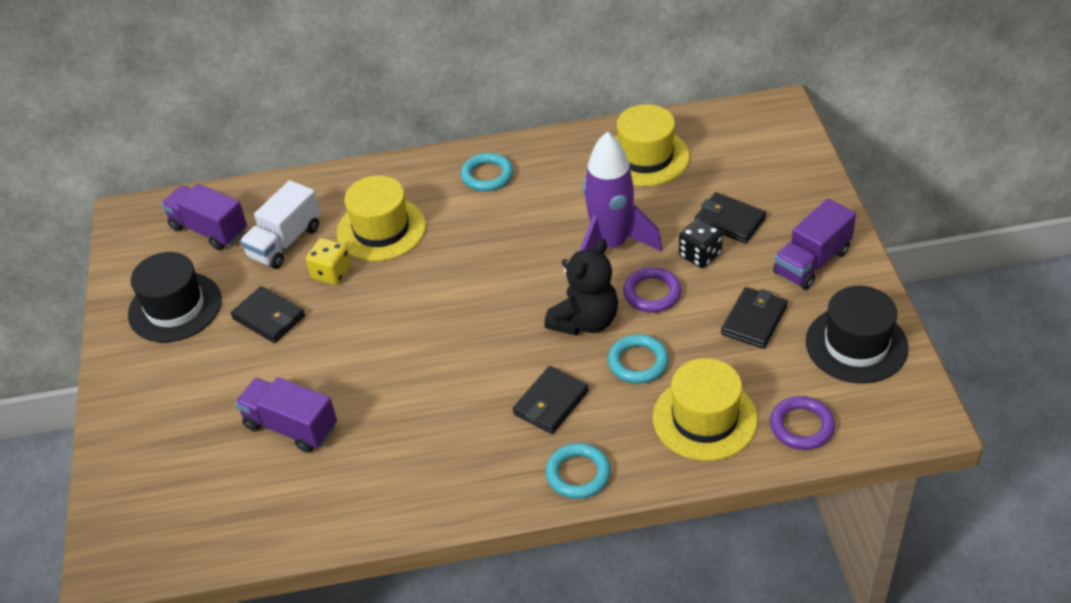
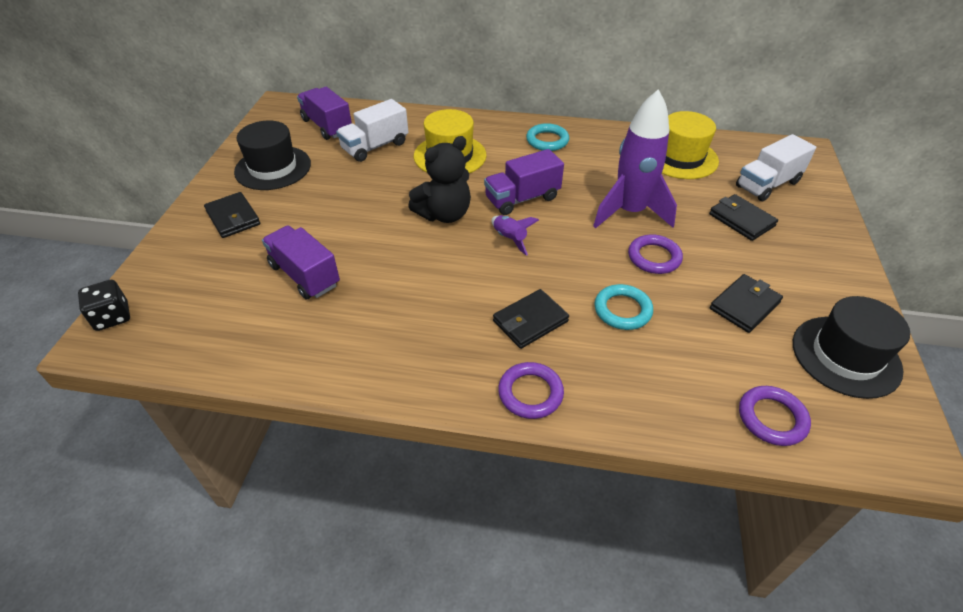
camera: 15 degrees right, 0 degrees up
(269, 317) = (335, 192): black wallet -> black wallet (233, 217)
(331, 273) = (397, 175): yellow dice -> none
(494, 317) = (510, 239): none -> purple rocket
(578, 474) = (530, 393): turquoise ring -> purple ring
(585, 321) = (586, 263): black teddy bear -> black teddy bear (444, 214)
(700, 255) = (707, 239): black dice -> black dice (112, 317)
(705, 418) = (672, 379): yellow hat -> none
(747, 167) = (767, 184): none -> white truck
(811, 262) = (812, 271): purple truck -> purple truck (522, 198)

